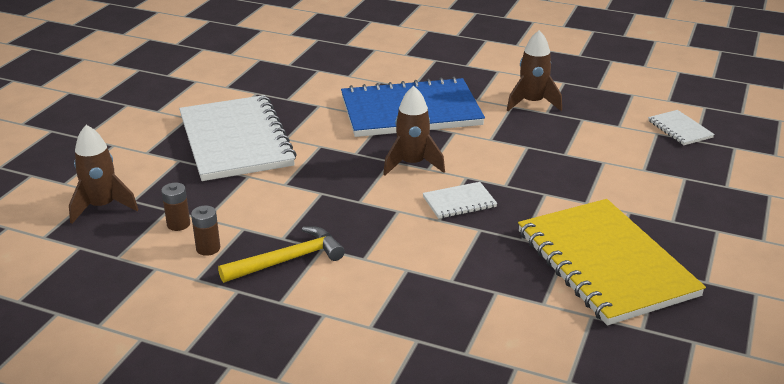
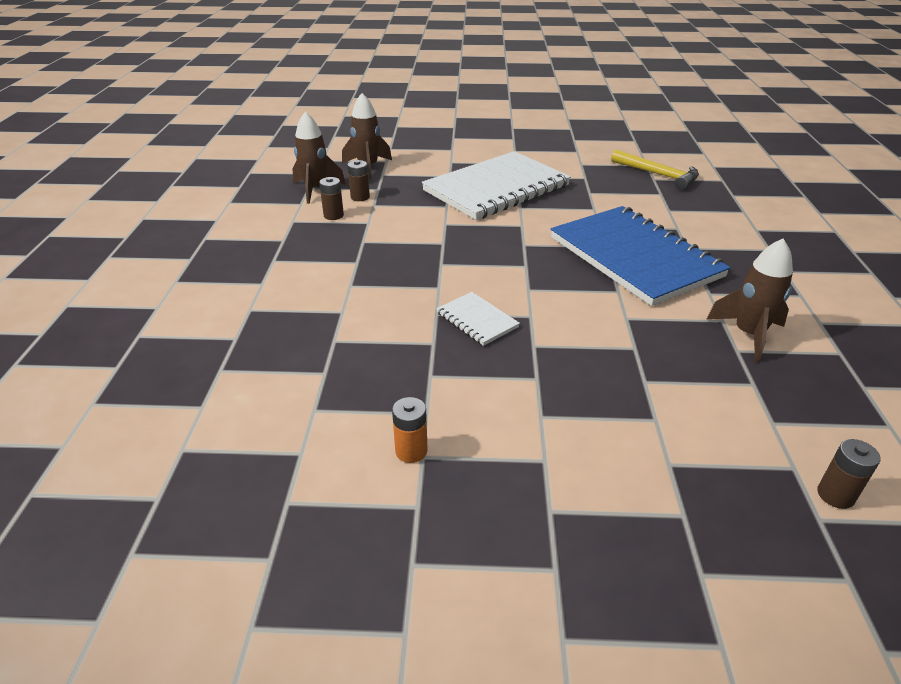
camera: 70 degrees right, 5 degrees up
(288, 260) = (332, 251): yellow hammer -> yellow hammer (658, 175)
(412, 164) = (528, 278): brown rocket -> brown rocket (315, 189)
(605, 263) = (411, 451): yellow notebook -> orange battery
(680, 129) = (835, 495): white notebook -> brown battery

